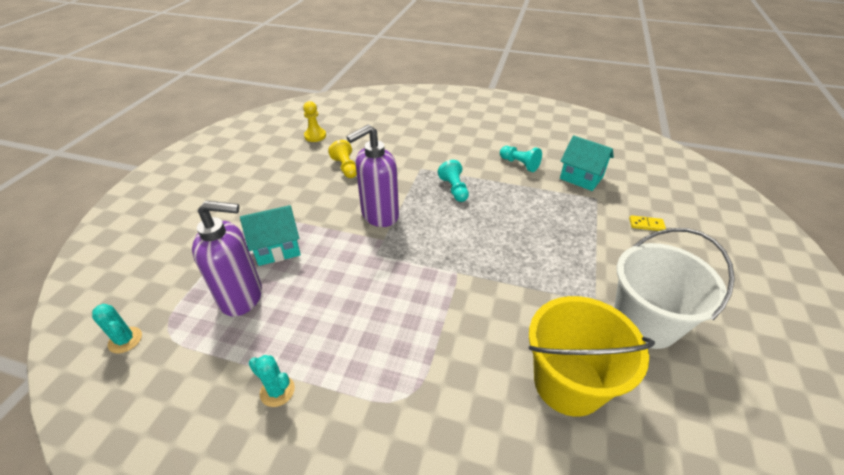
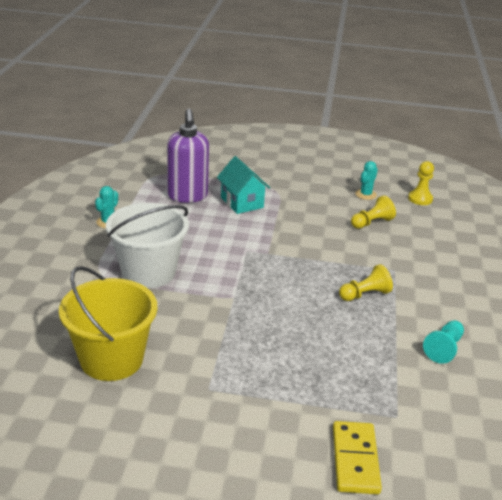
camera: 80 degrees right, 10 degrees down
(125, 340) = (146, 163): turquoise cactus -> turquoise cactus (365, 194)
(379, 215) = (301, 248): purple soap dispenser -> none
(454, 189) = (365, 294): turquoise pawn -> yellow pawn
(581, 178) = (440, 407): turquoise house -> none
(645, 322) = (184, 424): white bucket -> white bucket (148, 272)
(646, 224) = (355, 460): yellow domino -> yellow domino, size x1.86

